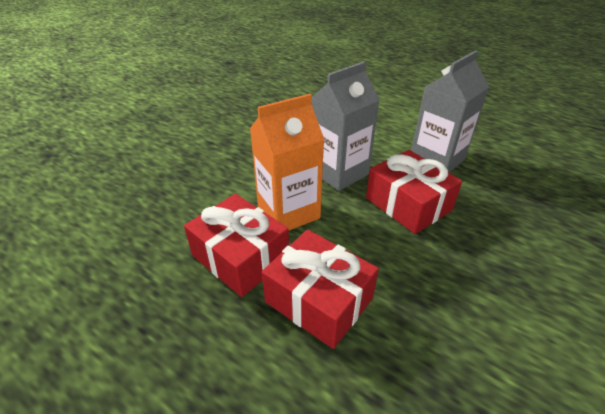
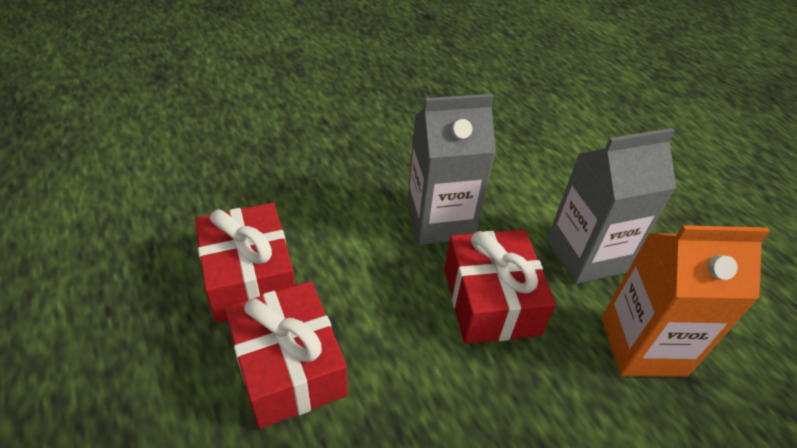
camera: 25 degrees right, 5 degrees up
(288, 212) = (340, 246): orange carton -> orange carton (642, 346)

